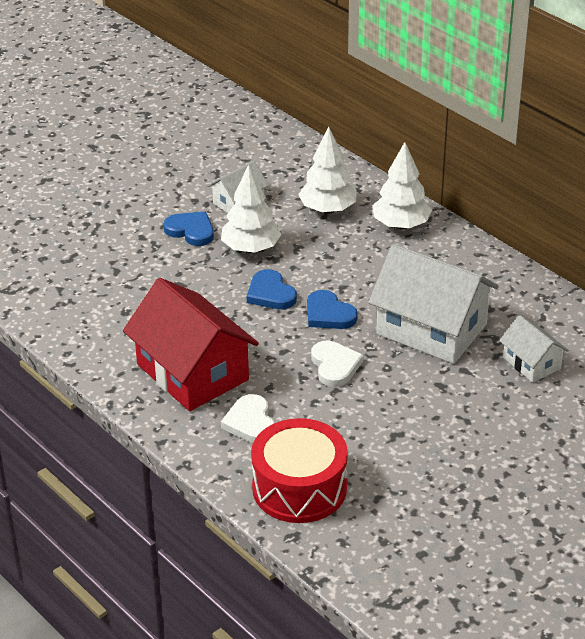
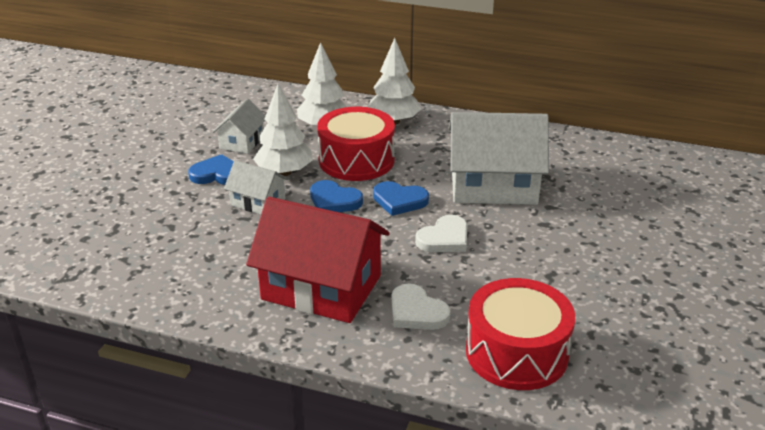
camera: 30 degrees left, 5 degrees down
(326, 258) = (356, 160): none -> red drum
(335, 366) = (444, 238): white heart -> white heart turned 90 degrees clockwise
(531, 363) = (593, 185): white house -> white house (258, 202)

